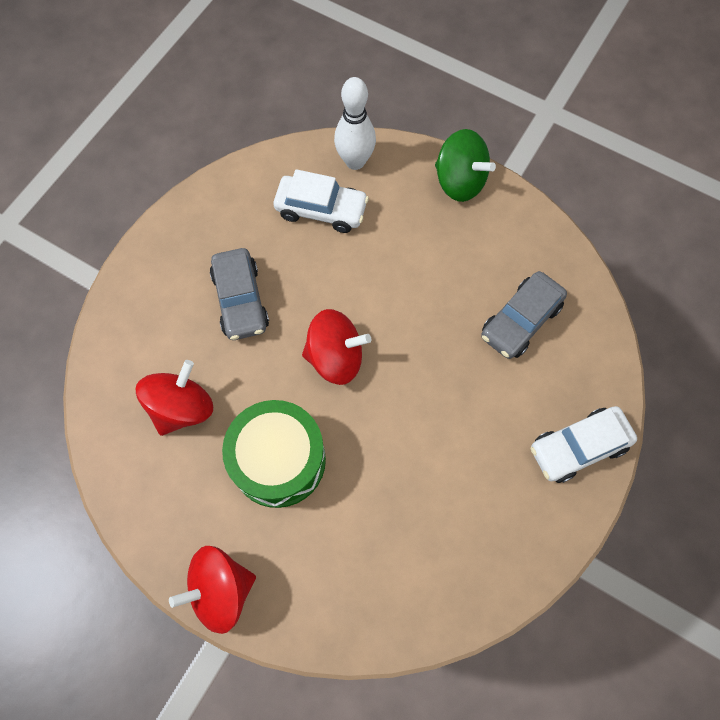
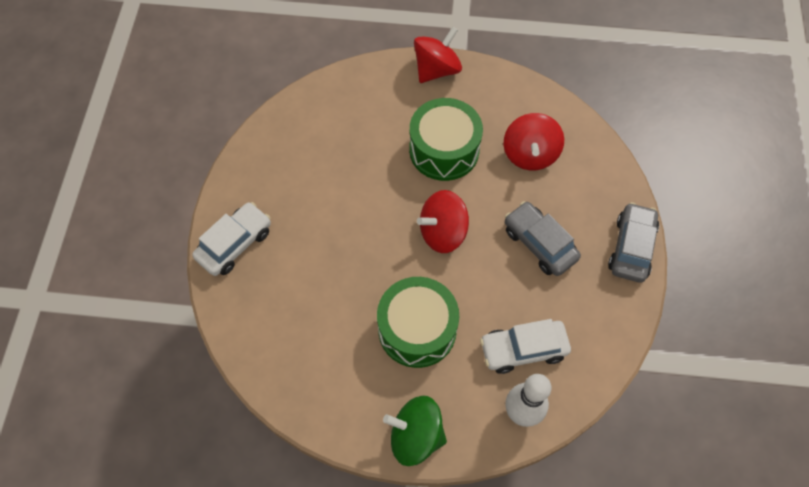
camera: 155 degrees right, 5 degrees down
(414, 269) = (417, 329): none -> green drum
(520, 321) = (311, 323): grey car -> grey car (631, 248)

